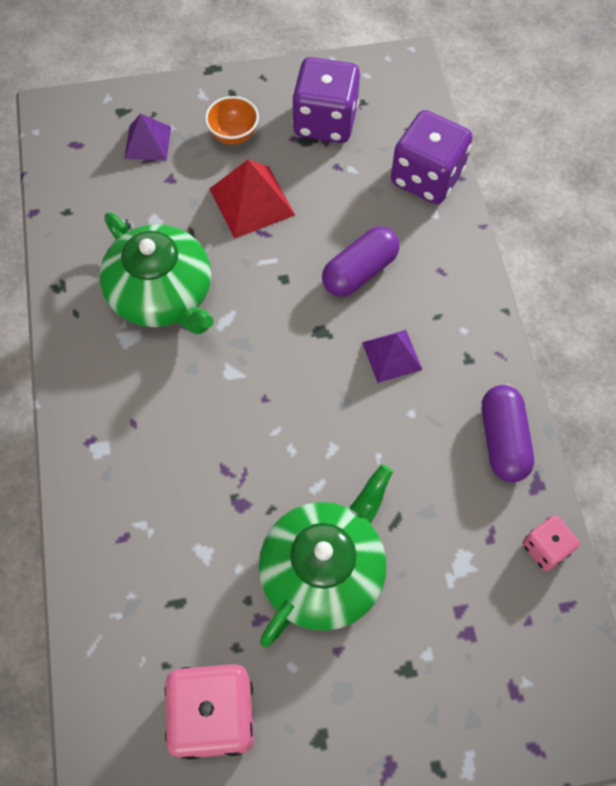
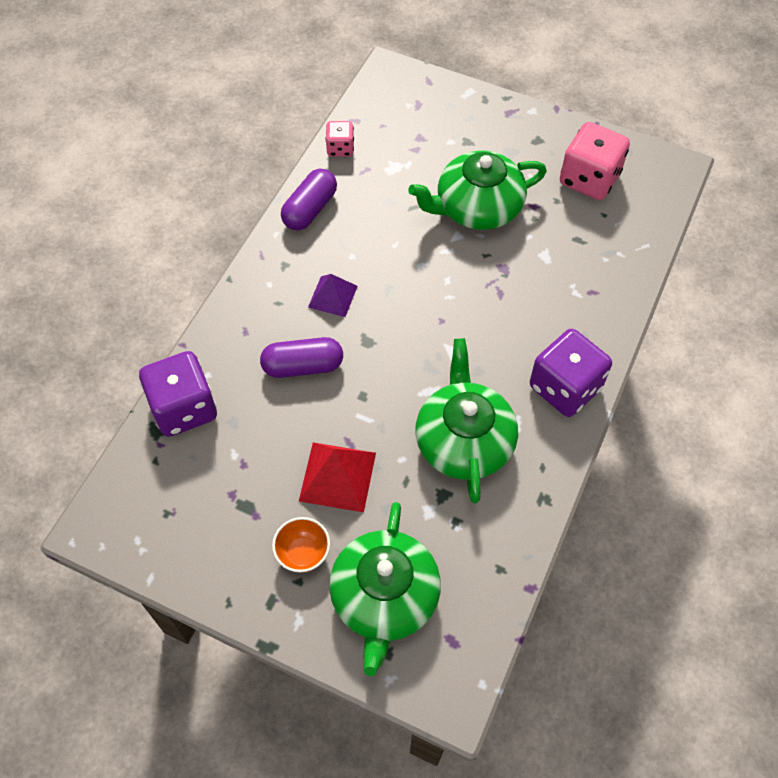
camera: 145 degrees left, 5 degrees down
(147, 142) = (384, 597): purple pyramid -> green teapot
(325, 121) = (215, 514): purple dice -> purple dice (565, 387)

